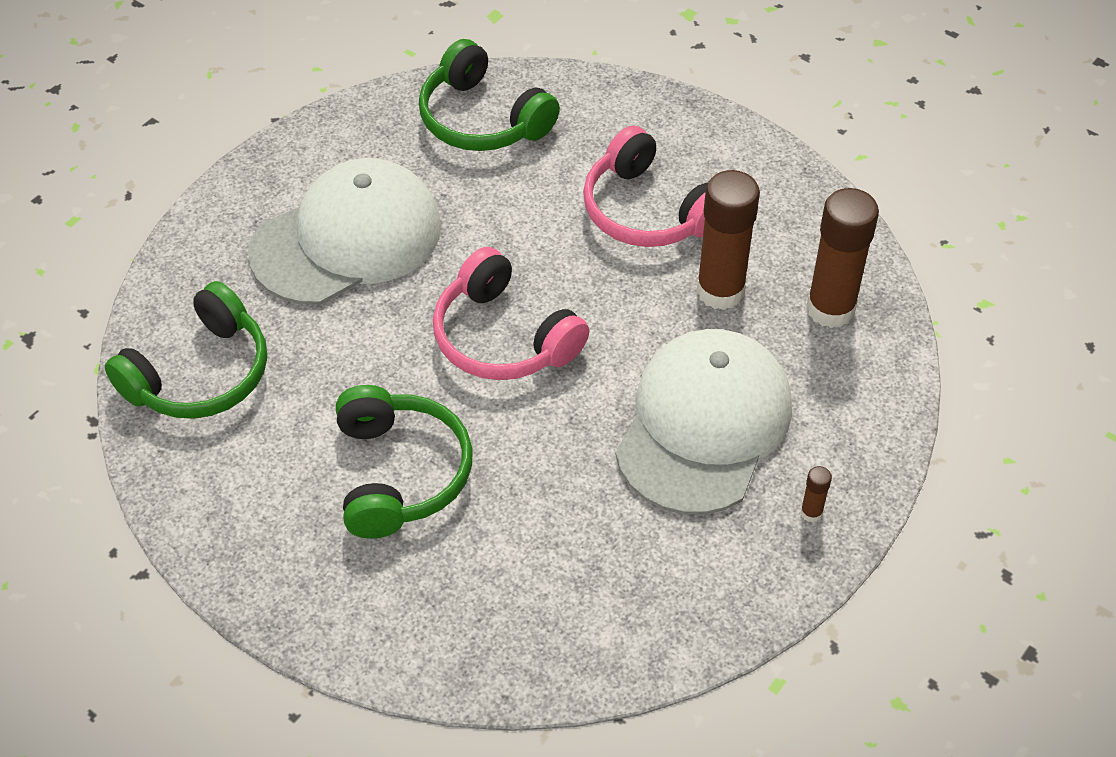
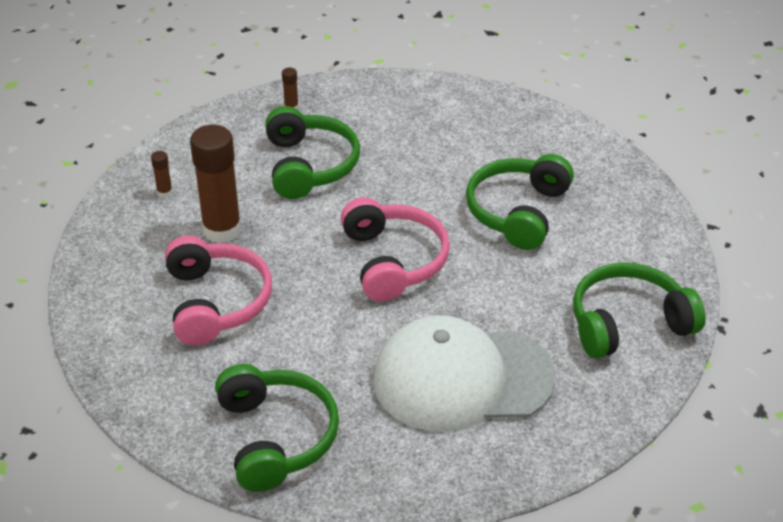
camera: 150 degrees left, 10 degrees down
(703, 425) = (309, 165): white cap -> green headphones
(830, 309) = (164, 192): brown glue stick -> brown glue stick, size x0.41

